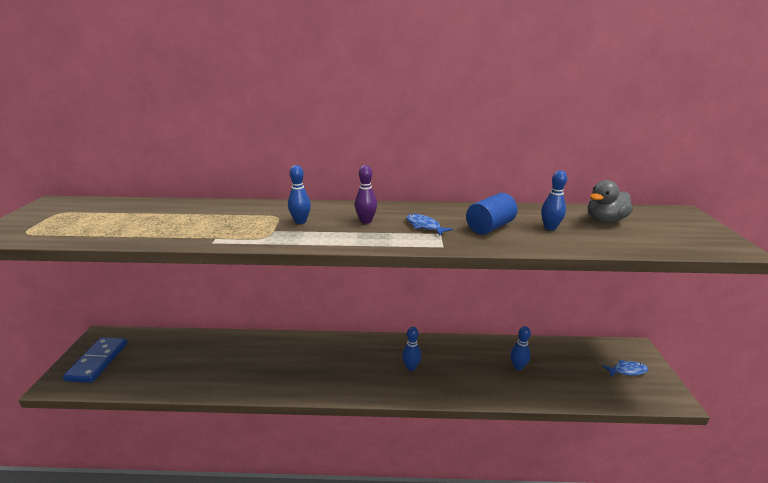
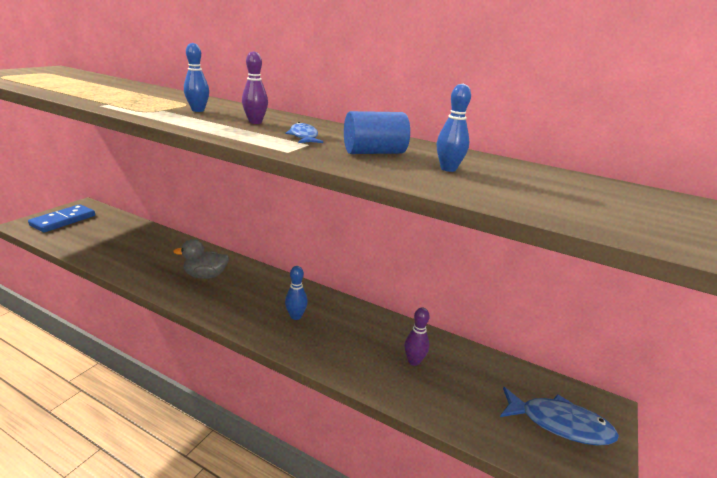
camera: 25 degrees right, 0 degrees up
(518, 367) = (414, 361): blue bowling pin -> purple bowling pin
(605, 220) = (542, 181): grey duck -> grey duck (205, 275)
(627, 371) = (560, 424): blue fish -> blue fish, size x1.71

